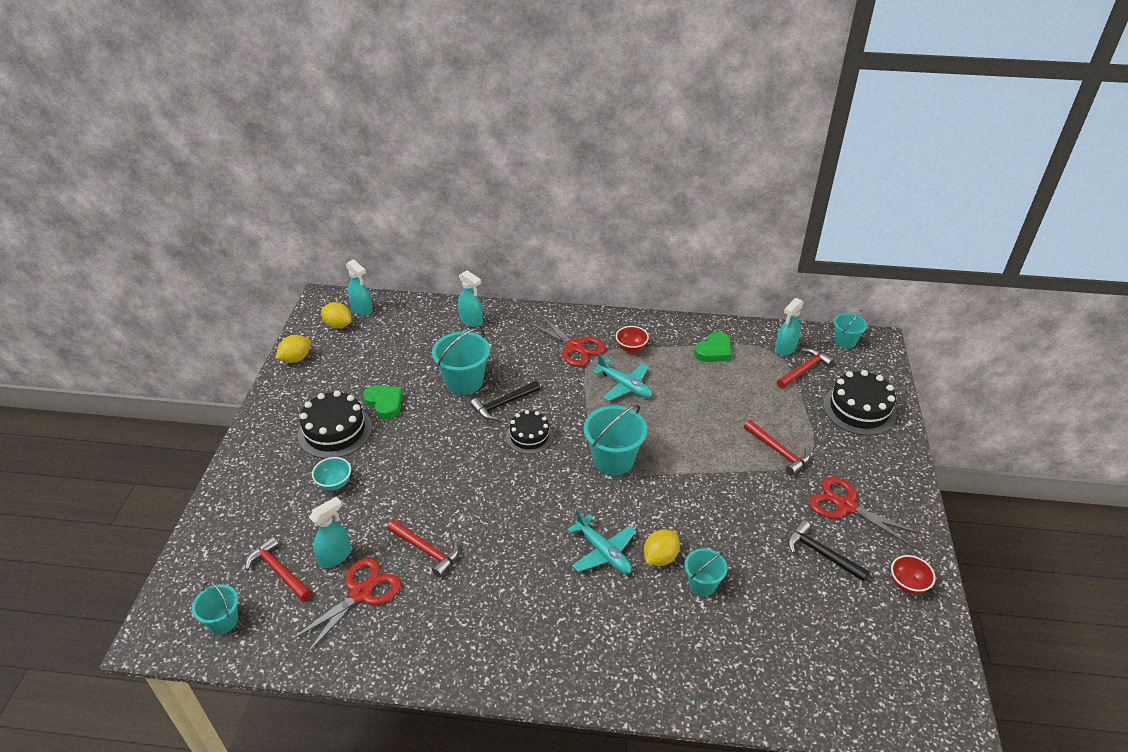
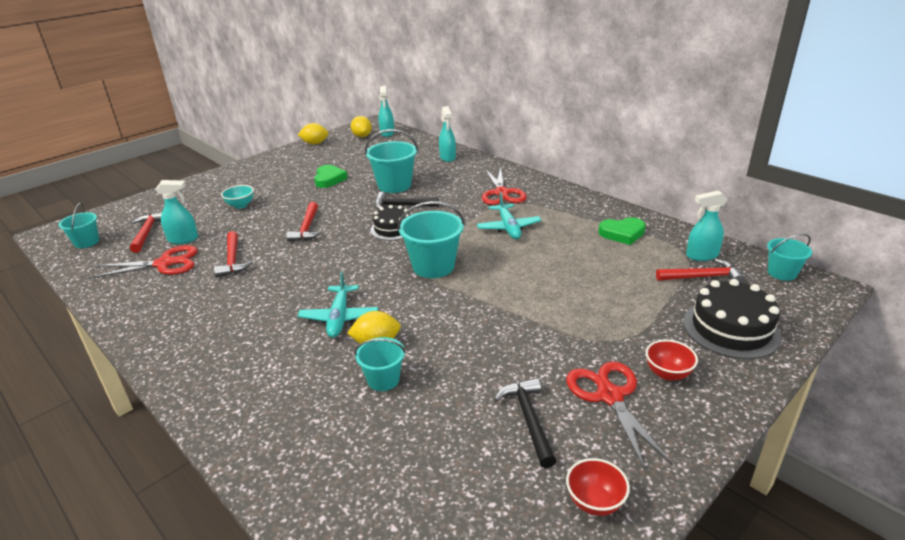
camera: 40 degrees right, 10 degrees down
(335, 431) = (281, 182): black cake -> none
(631, 348) = (547, 208): red bowl -> red bowl (667, 373)
(778, 451) = (592, 323): red hammer -> red hammer (307, 228)

